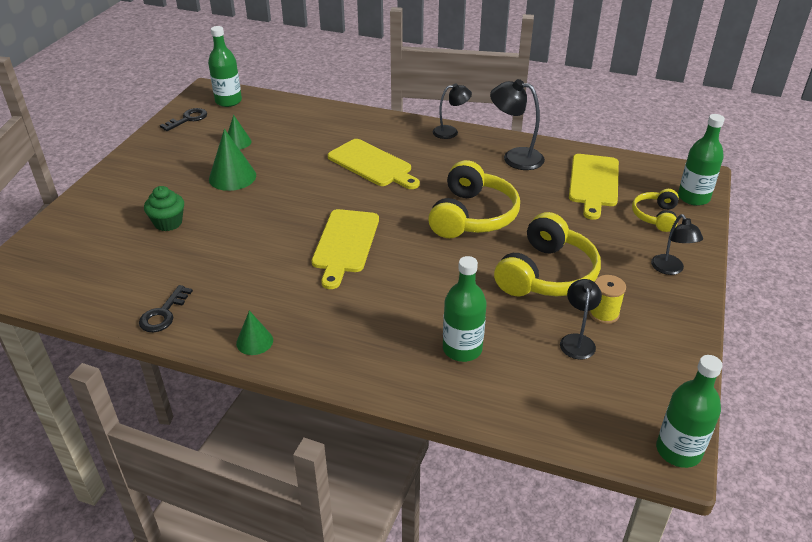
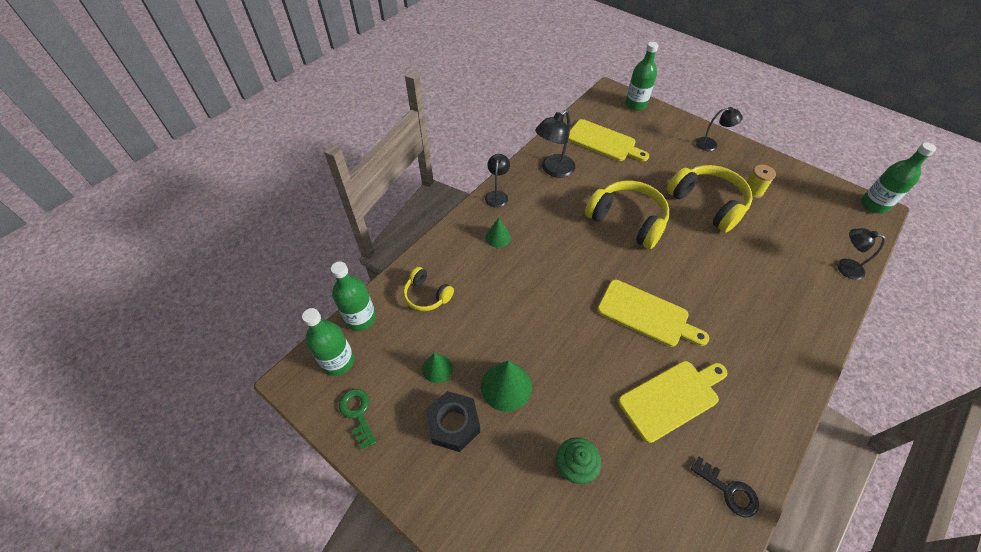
camera: 70 degrees left, 15 degrees up
(188, 119) = (357, 413): black key -> green key
(190, 160) = (453, 424): none -> black nut
(254, 341) = (772, 414): green cone -> green cone (498, 237)
(372, 164) = (528, 263): yellow cutting board -> yellow cutting board (671, 398)
(462, 349) = (785, 275): green bottle -> green bottle (361, 318)
(577, 341) = (779, 213): black lamp -> black lamp (844, 267)
(655, 216) = (652, 129): yellow headphones -> yellow headphones (427, 295)

